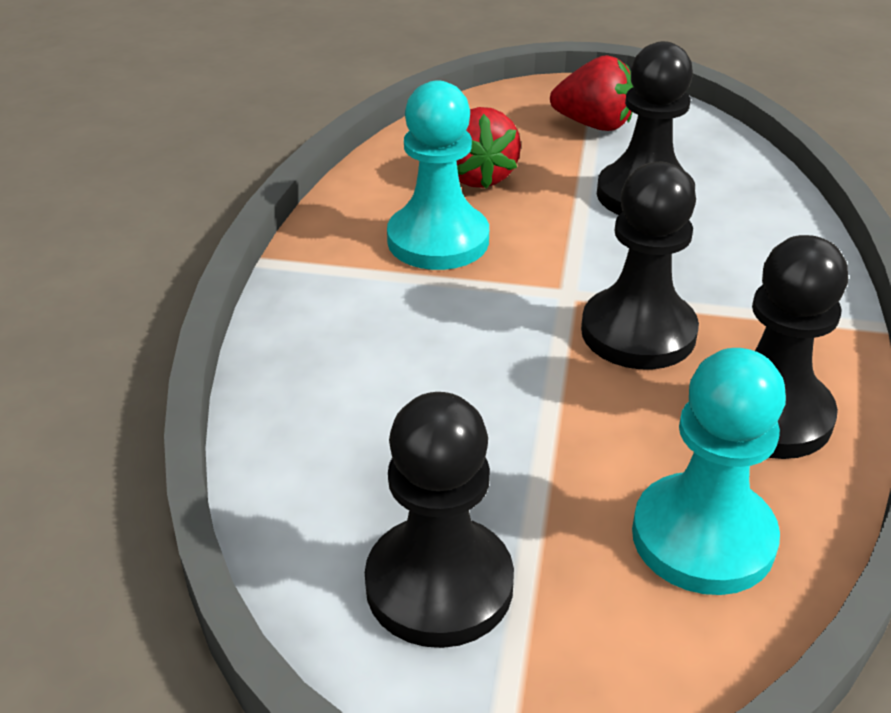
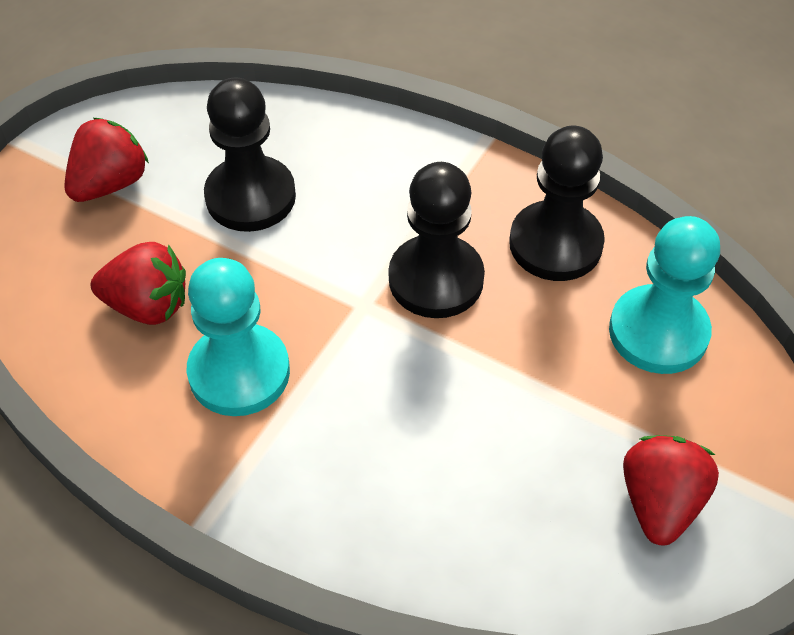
camera: 70 degrees left, 15 degrees up
(439, 585) = (660, 502): black pawn -> red strawberry

